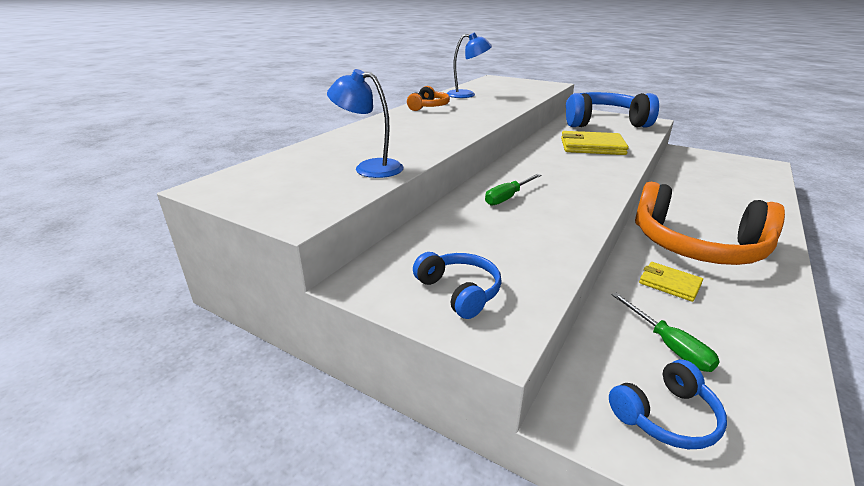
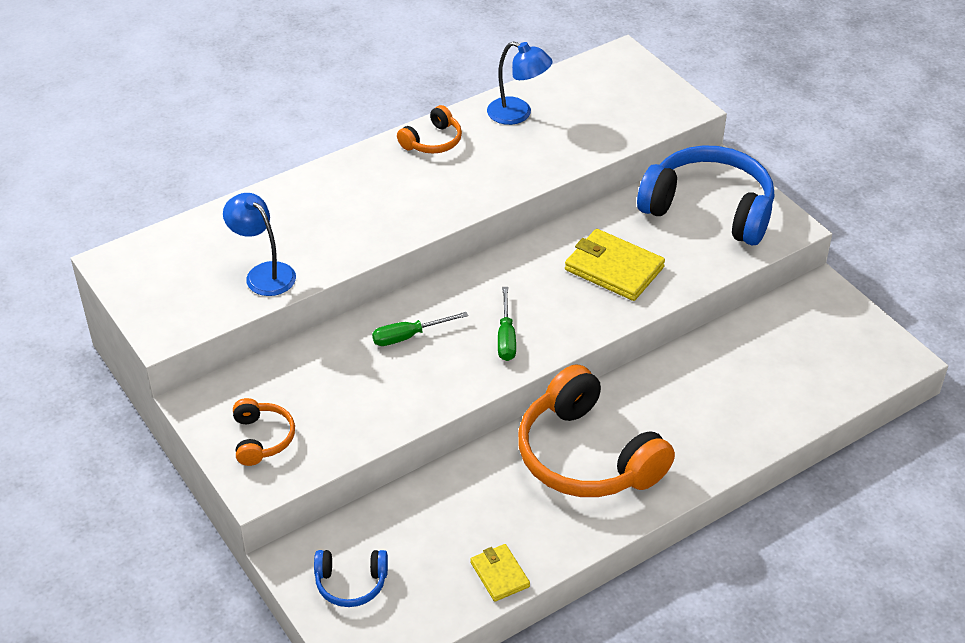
camera: 25 degrees right, 15 degrees up
(459, 291) = (262, 438): blue headphones -> orange headphones
(668, 345) = (418, 540): green screwdriver -> green screwdriver (506, 337)
(669, 283) = (496, 488): yellow wallet -> yellow wallet (500, 574)

